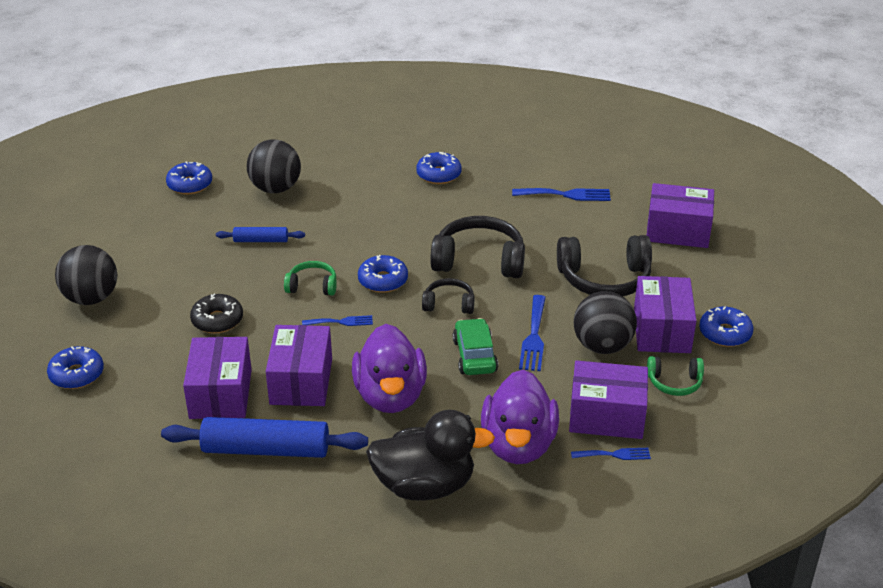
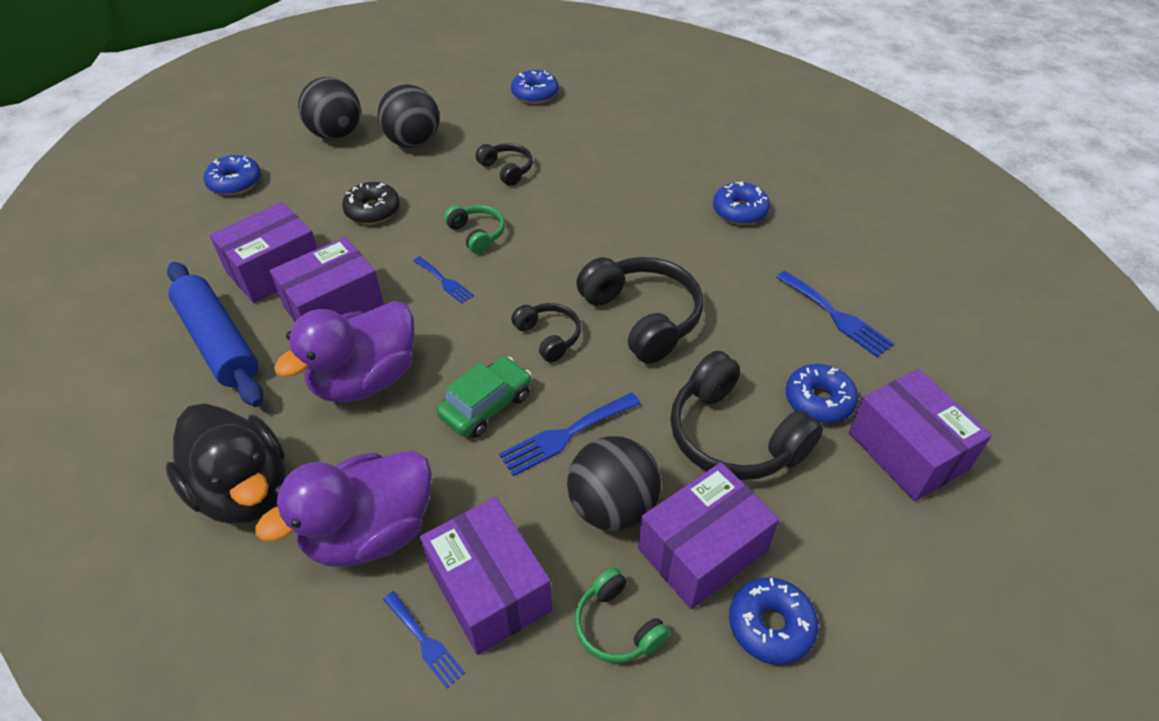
camera: 50 degrees right, 10 degrees up
(261, 240) = (507, 170): blue rolling pin -> black headphones
(275, 188) = (587, 136): black ball -> black ball (413, 142)
(383, 280) = (534, 271): blue donut -> blue donut (819, 400)

